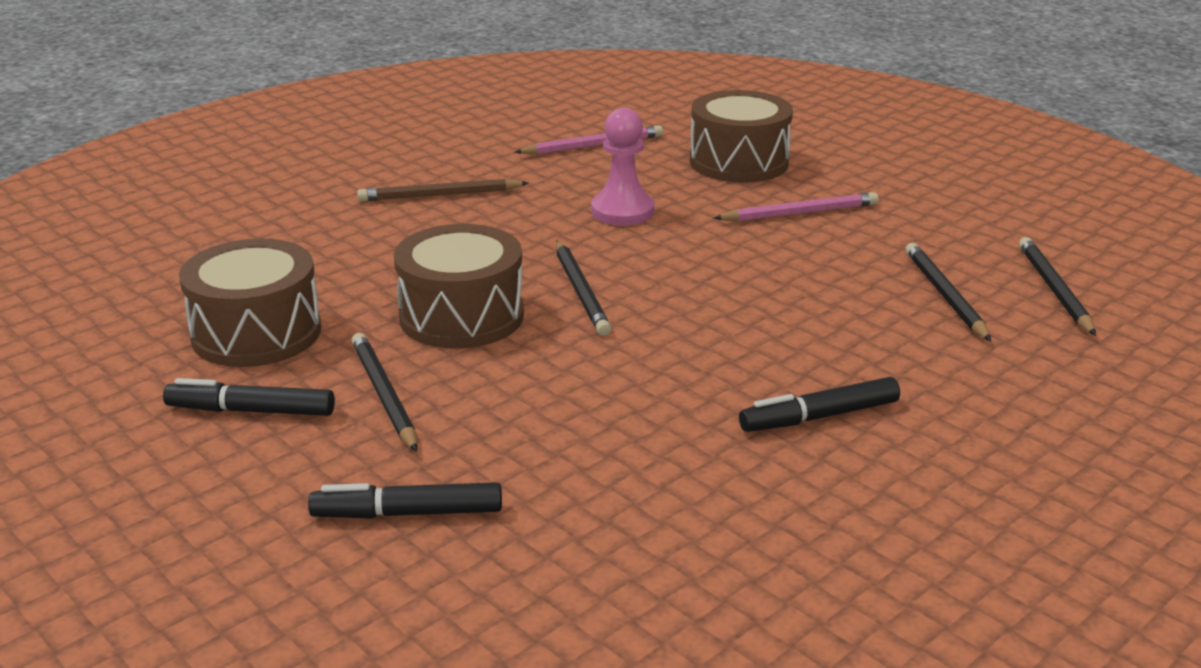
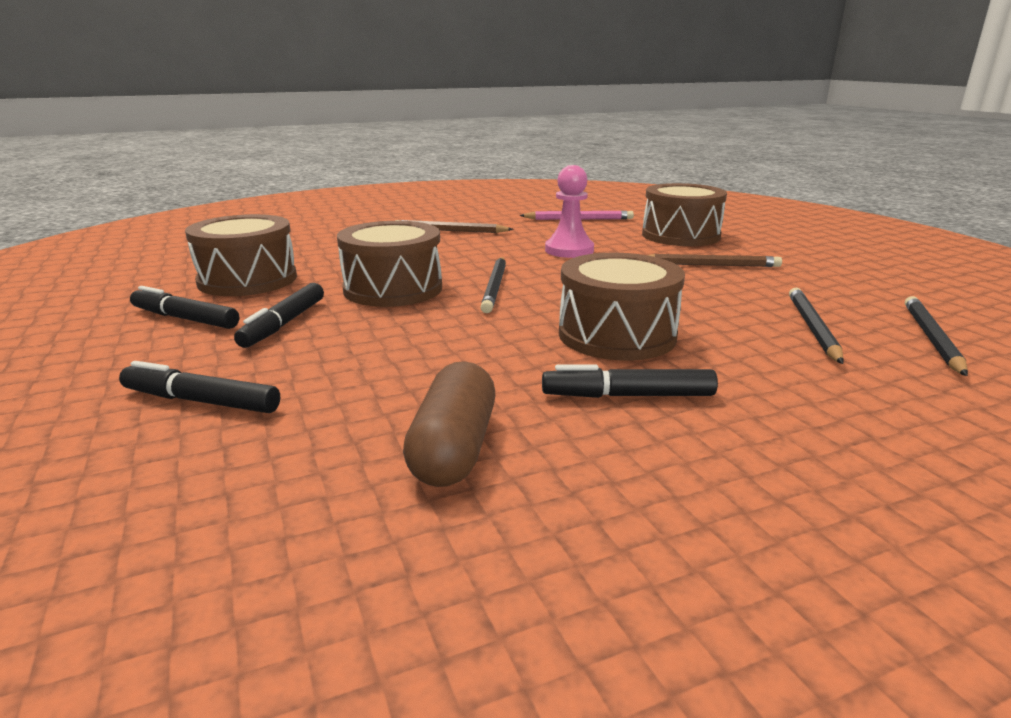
camera: 20 degrees right, 5 degrees down
(384, 395) = (284, 324): black pencil -> black marker
(705, 508) = (454, 448): none -> brown capsule
(763, 341) = (617, 335): none -> brown drum
(799, 213) = (709, 265): pink pencil -> brown pencil

